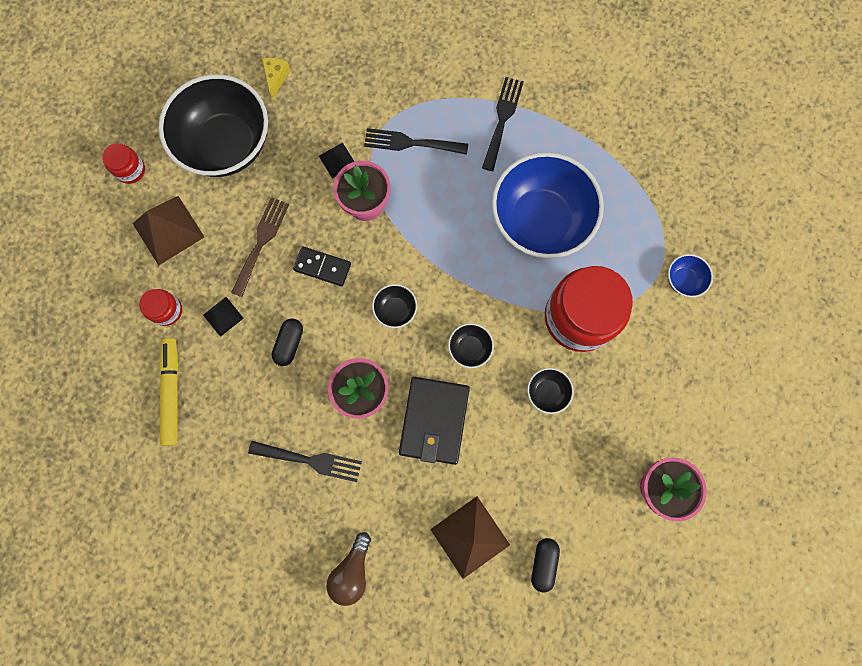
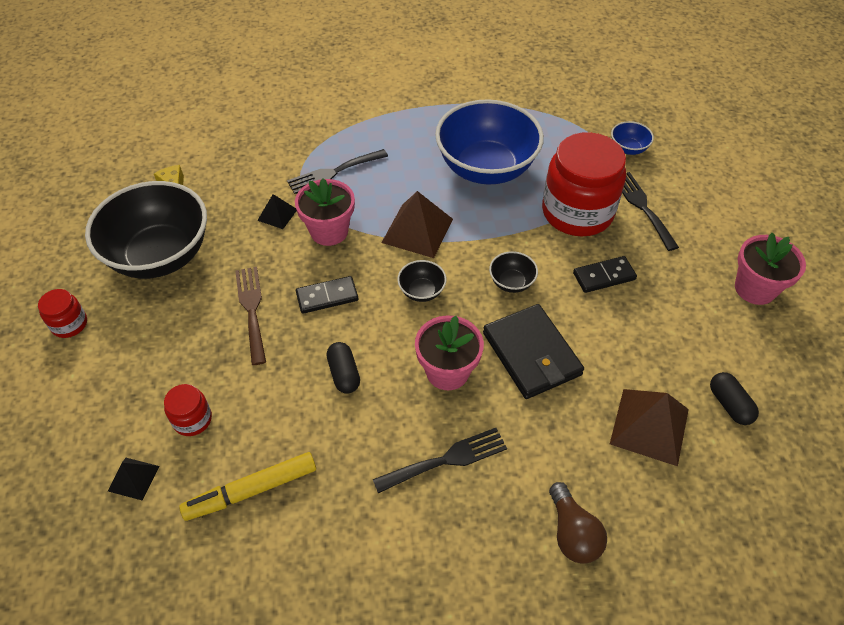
camera: 35 degrees left, 25 degrees down
(168, 230) = (146, 351): brown pyramid -> brown pyramid (417, 230)
(172, 392) = (251, 490): yellow marker -> yellow marker turned 75 degrees counterclockwise
(223, 316) = (257, 390): black pyramid -> black pyramid (133, 478)
(502, 119) = (397, 123): black fork -> black fork (642, 207)
(547, 392) = (604, 276): black bowl -> black domino

